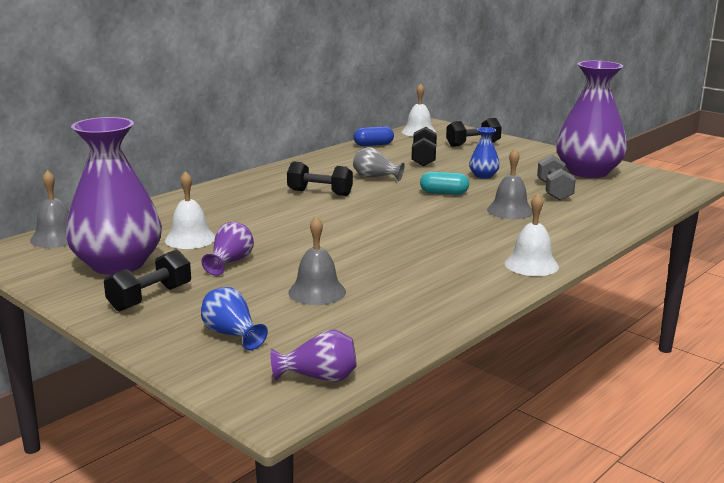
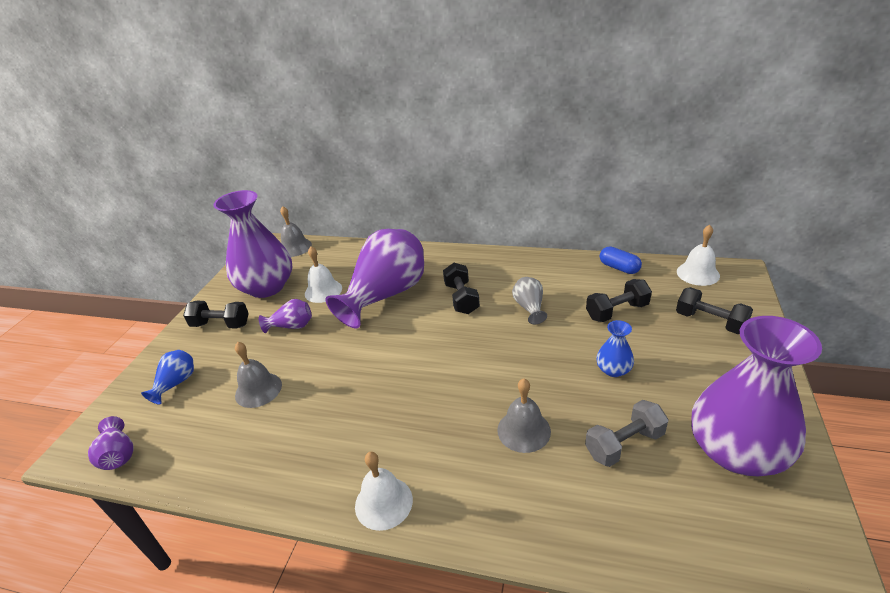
camera: 65 degrees right, 15 degrees up
(258, 216) = (386, 295): none -> purple vase
(444, 193) = (530, 364): turquoise capsule -> none

